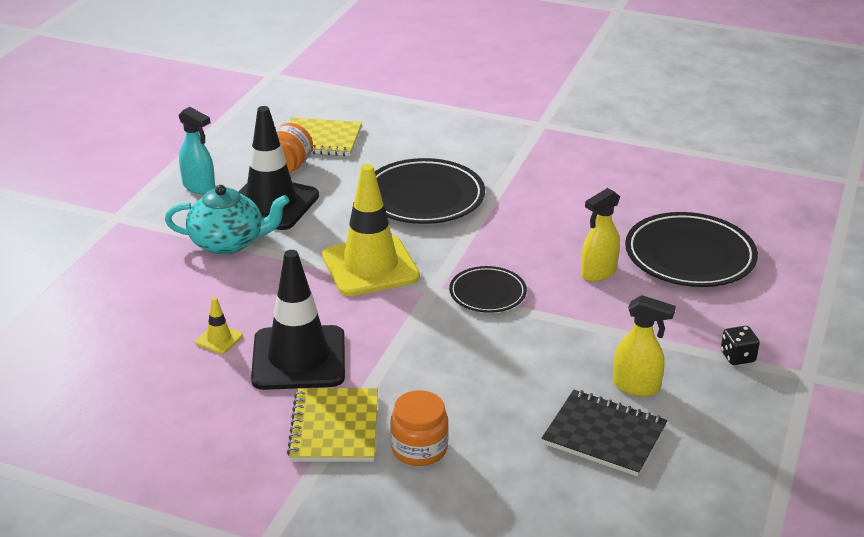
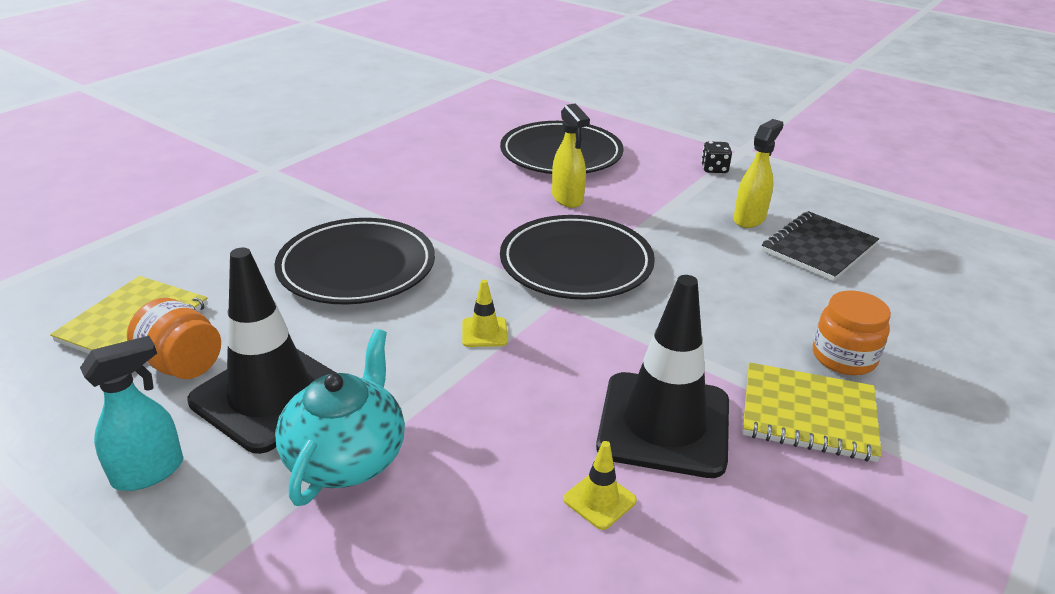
camera: 75 degrees left, 0 degrees up
(370, 266) = (484, 332): yellow traffic cone -> yellow traffic cone, size x0.41
(487, 293) = (576, 263): black plate -> black plate, size x1.76

